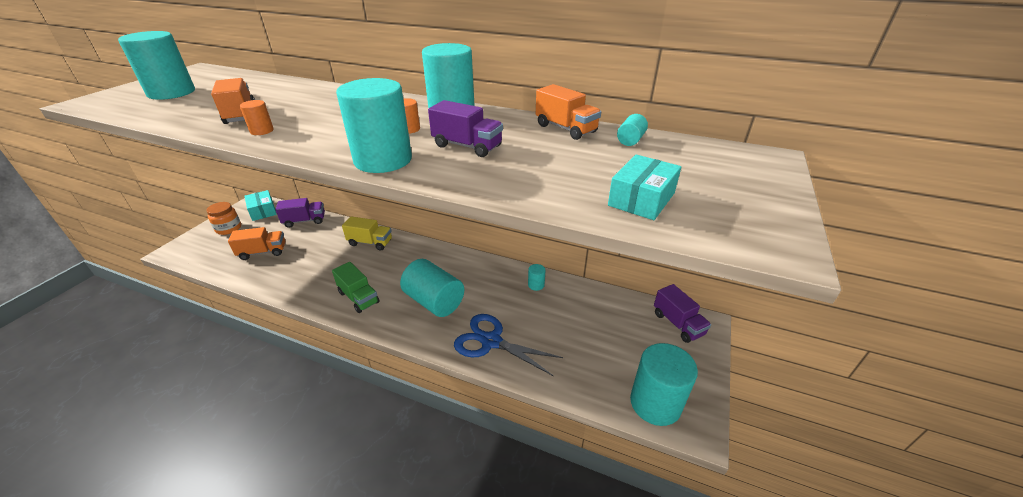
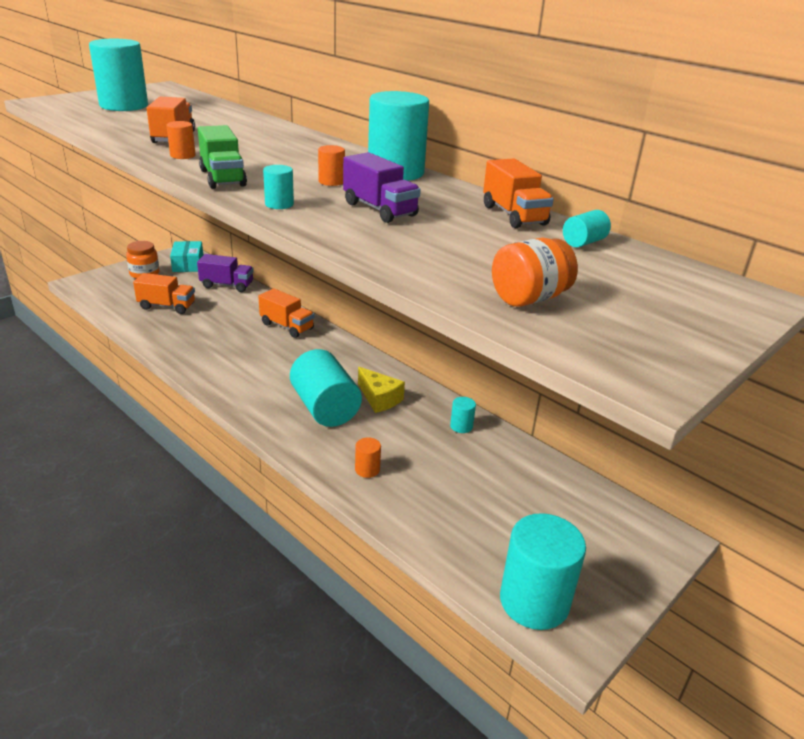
camera: 20 degrees right, 5 degrees down
(358, 297) = (243, 379): green truck -> green truck (222, 178)
(370, 242) = (287, 326): yellow truck -> orange truck
(383, 160) = (279, 204): turquoise cylinder -> turquoise cylinder, size x0.44
(469, 281) = (379, 399): none -> yellow cheese
(491, 341) = (367, 469): blue scissors -> orange cylinder
(641, 199) = (529, 298): turquoise box -> orange jar
(678, 324) = (629, 527): purple truck -> none

